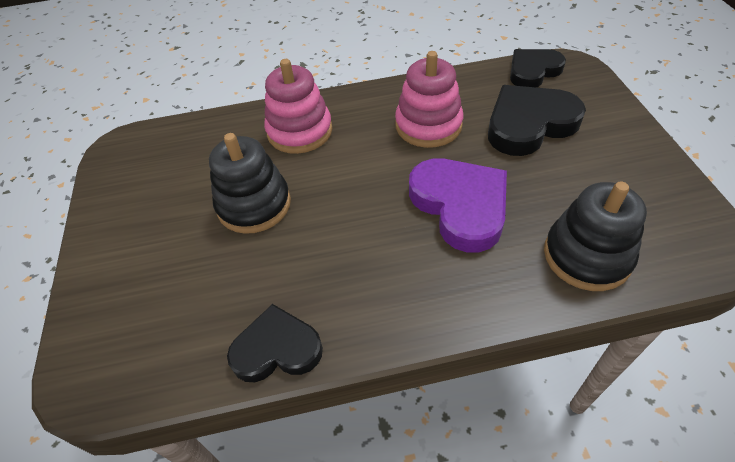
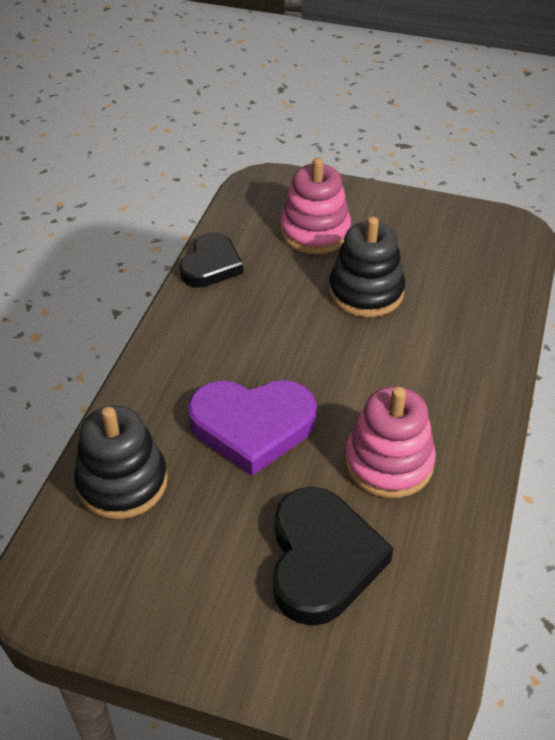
camera: 115 degrees right, 5 degrees down
(300, 131) = (453, 354): pink stacking toy -> pink stacking toy (315, 232)
(533, 71) = (426, 642): black heart -> none

